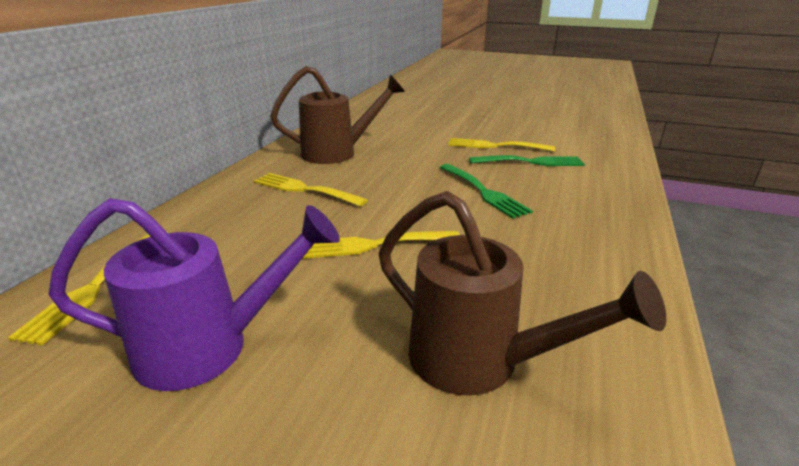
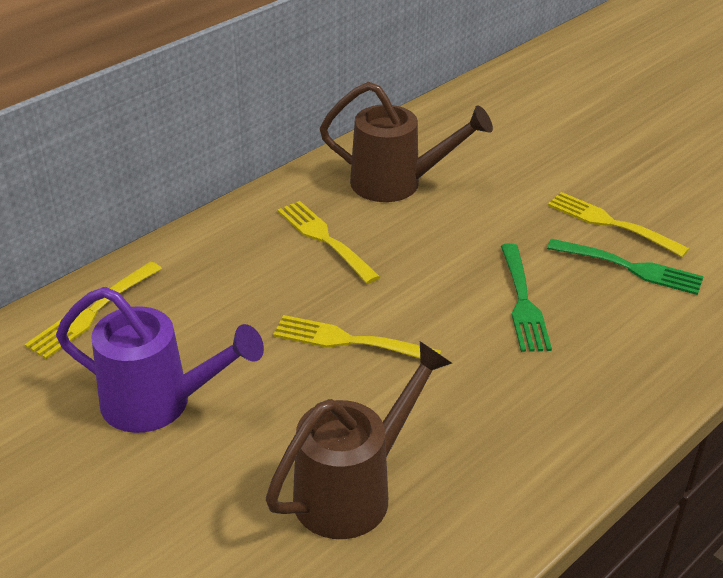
camera: 25 degrees right, 10 degrees up
(478, 362) = (353, 490): brown watering can -> brown watering can turned 105 degrees counterclockwise

